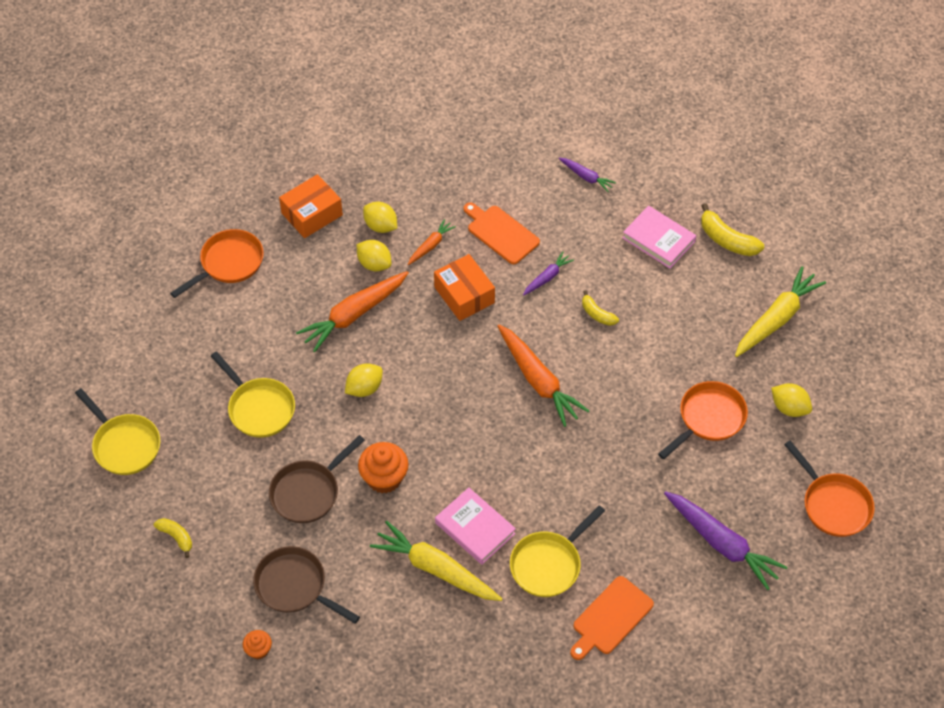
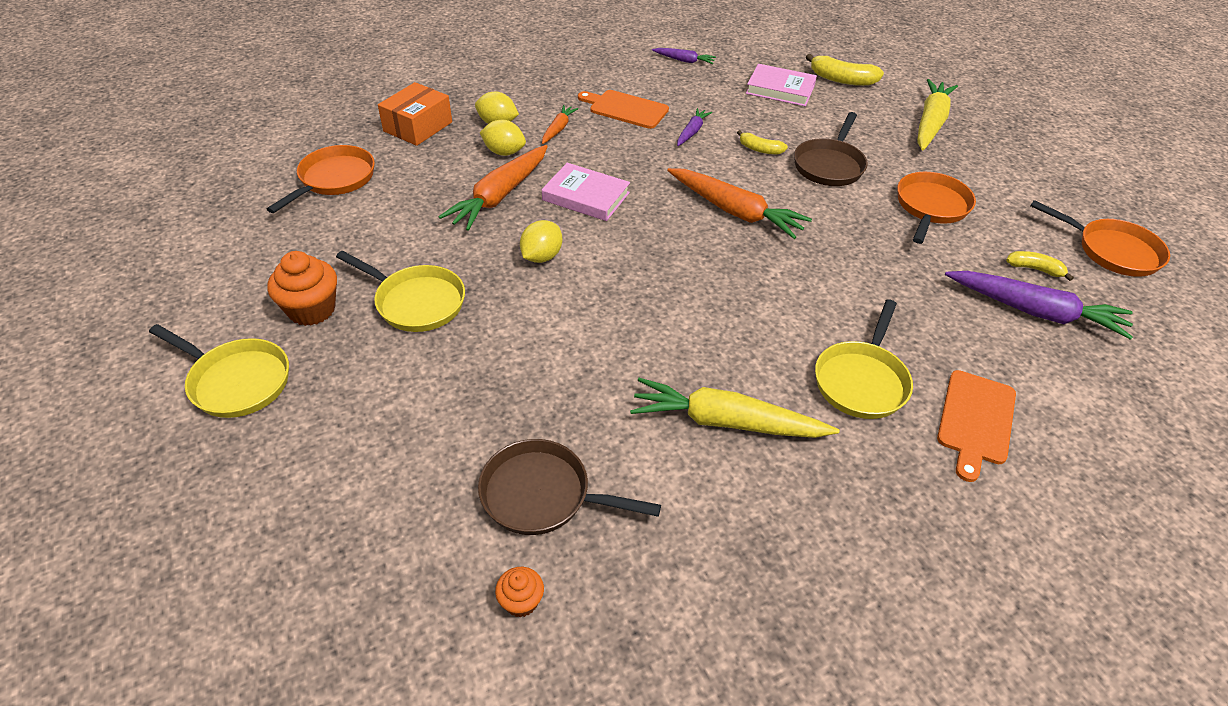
camera: 20 degrees left, 10 degrees down
(176, 537) = (342, 476): yellow banana -> yellow banana (1034, 269)
(308, 492) = (516, 376): brown pan -> brown pan (829, 165)
(384, 478) = (608, 338): orange cupcake -> orange cupcake (312, 309)
(464, 295) = (614, 159): orange box -> none
(475, 528) = (749, 364): pink book -> pink book (586, 196)
(789, 408) = (999, 184): yellow lemon -> none

